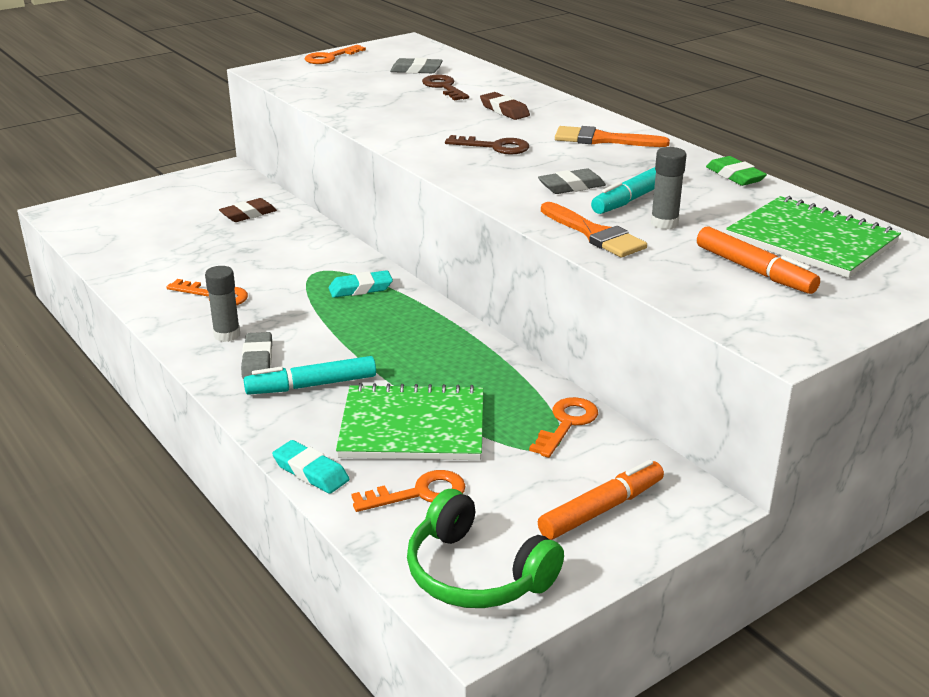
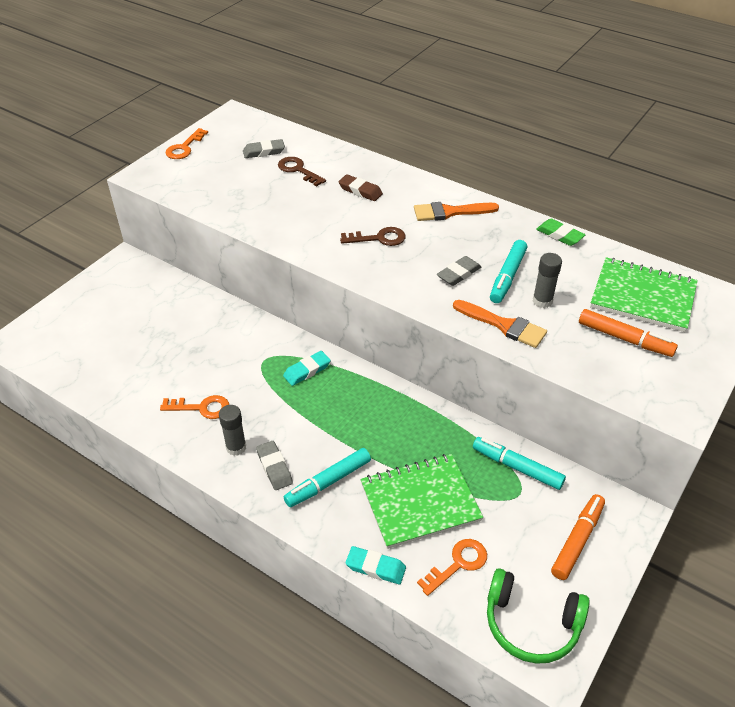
camera: 20 degrees left, 15 degrees up
(248, 214) = (174, 309): brown eraser -> none
(567, 423) = (517, 467): orange key -> turquoise marker

